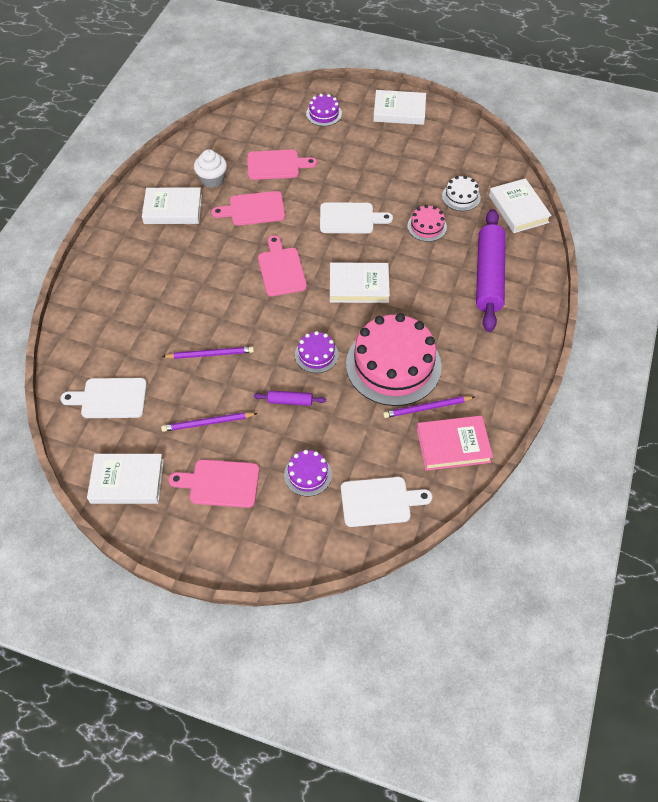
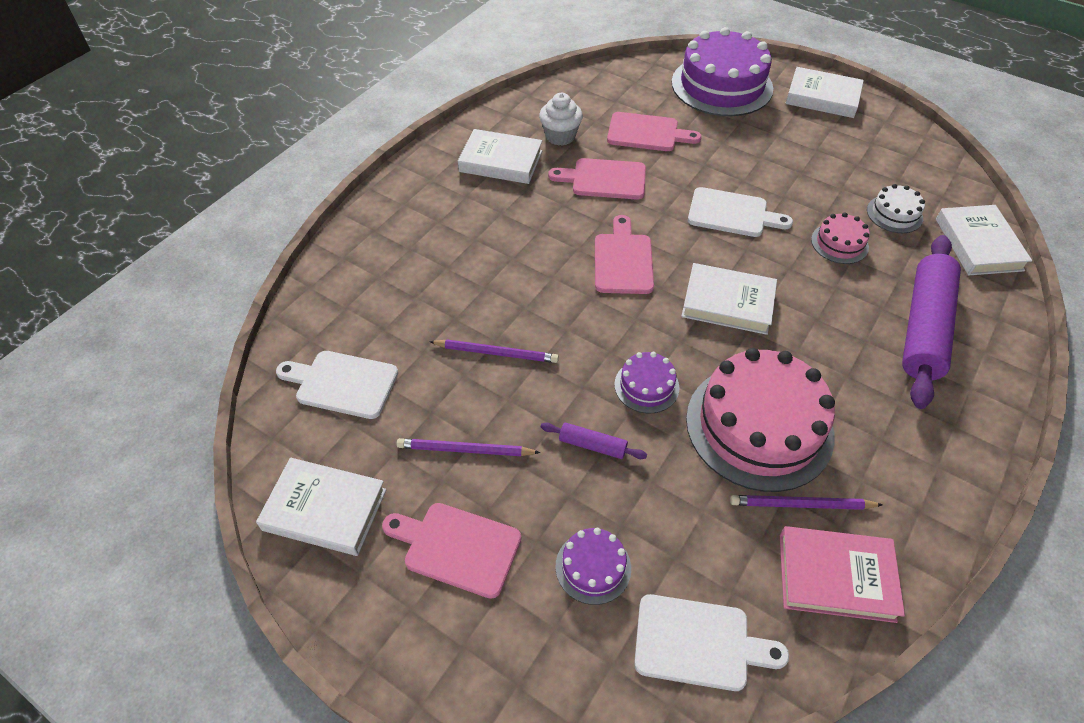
camera: 15 degrees right, 5 degrees down
(324, 114) = (721, 85): purple cake -> purple cake, size x2.17

